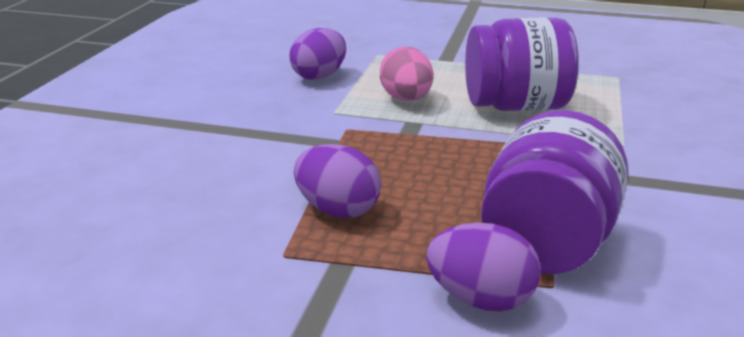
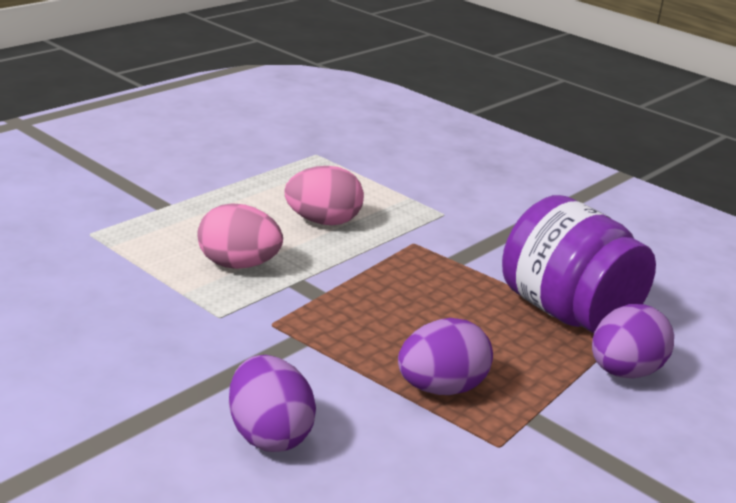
camera: 65 degrees left, 0 degrees up
(319, 76) = (105, 290): purple egg -> purple egg (269, 435)
(515, 106) = (323, 221): purple jar -> pink egg

